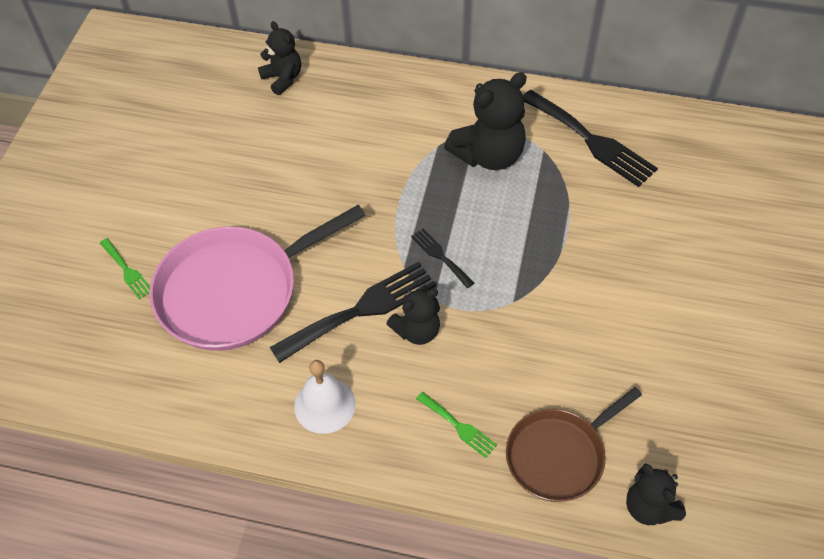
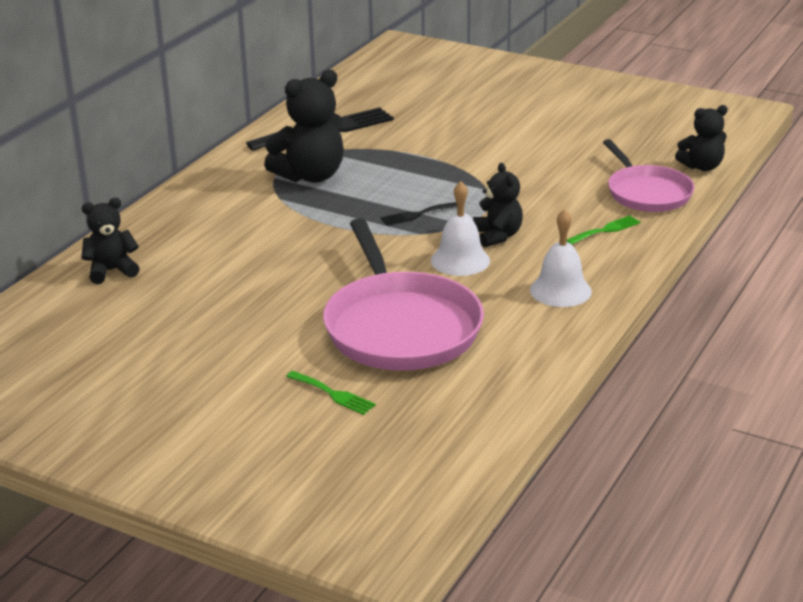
camera: 75 degrees left, 25 degrees down
(127, 270) = (333, 394): green fork -> green fork turned 60 degrees clockwise
(361, 310) = (460, 260): black fork -> white bell
(488, 155) = (310, 176): black teddy bear -> black teddy bear turned 75 degrees clockwise
(559, 455) = (647, 193): brown pan -> pink pan

